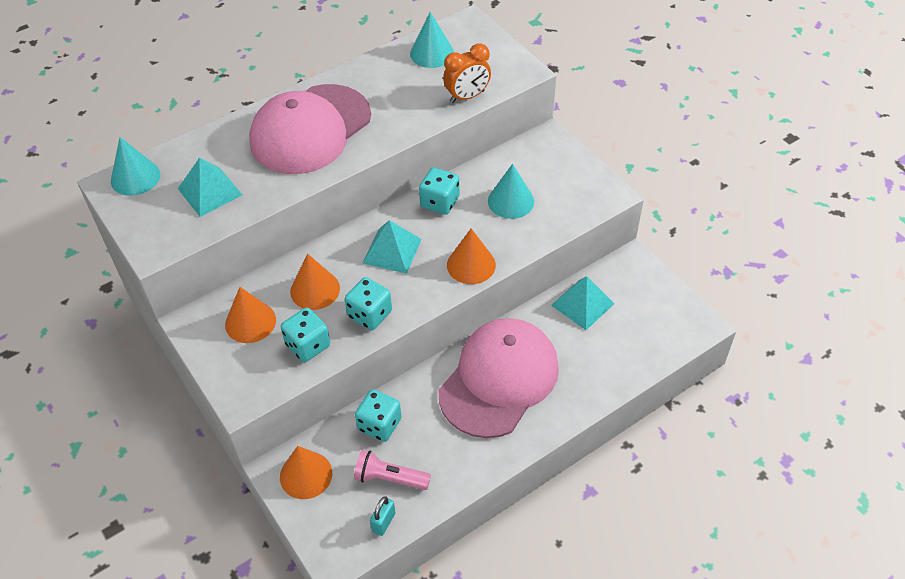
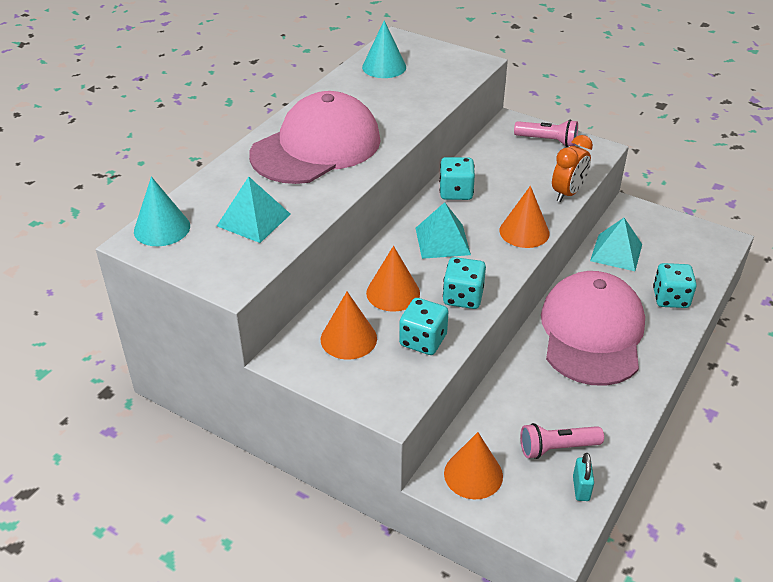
camera: 25 degrees left, 10 degrees down
(310, 129) = (316, 147): pink cap -> pink cap turned 150 degrees counterclockwise
(379, 424) = (512, 405): turquoise dice -> turquoise dice (670, 298)
(467, 96) = (444, 90): orange clock -> orange clock (567, 193)
(511, 201) = (519, 175): turquoise cone -> none
(567, 170) = (548, 141): none -> pink flashlight

